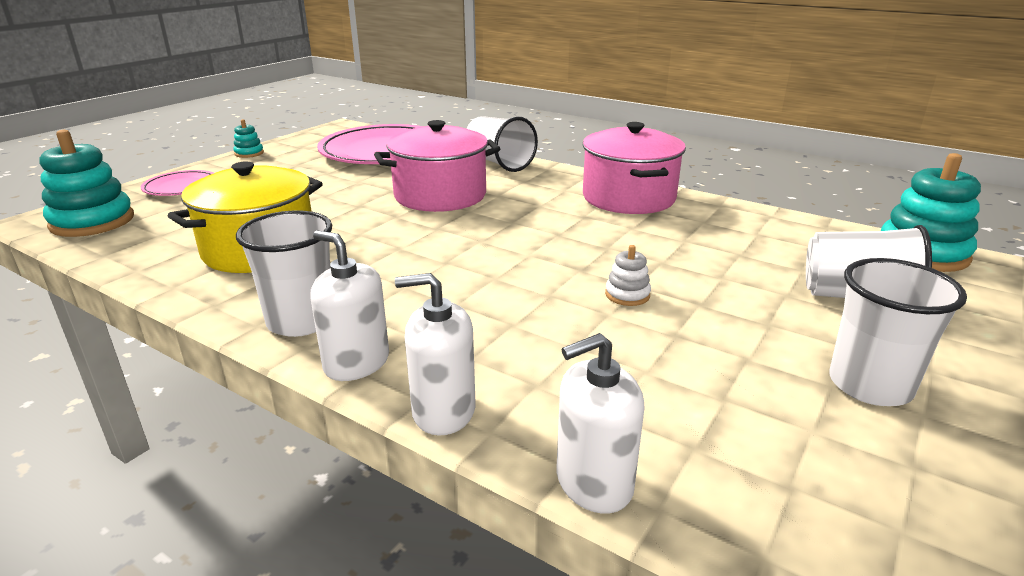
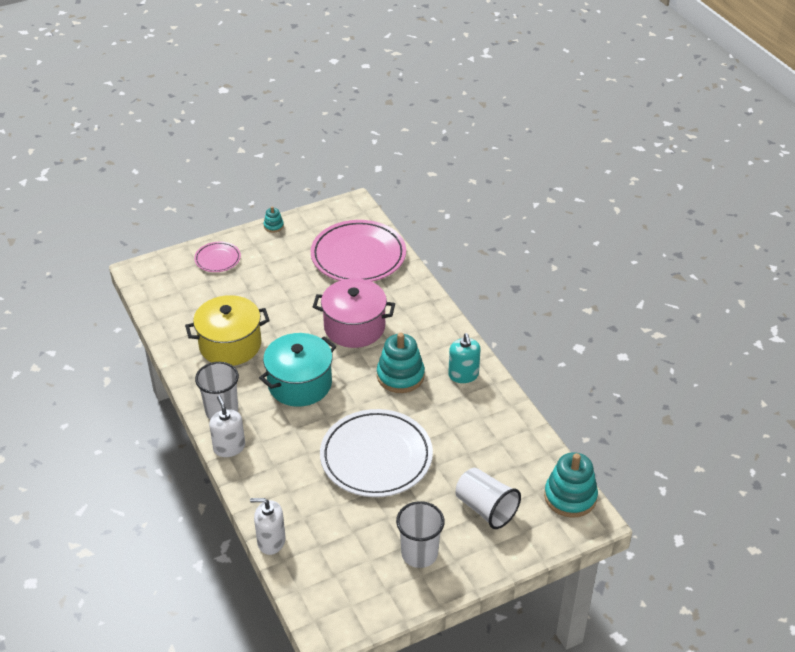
camera: 30 degrees right, 15 degrees up
(92, 221) = (161, 283): turquoise stacking toy -> turquoise stacking toy (400, 376)
(415, 257) = (300, 384): none -> turquoise pot
(443, 411) = (245, 488): white soap dispenser -> none
(499, 163) = (420, 300): white cup -> none
(627, 295) = (376, 457): white stacking toy -> white plate
(628, 198) = (463, 375): pink pot -> turquoise soap dispenser

